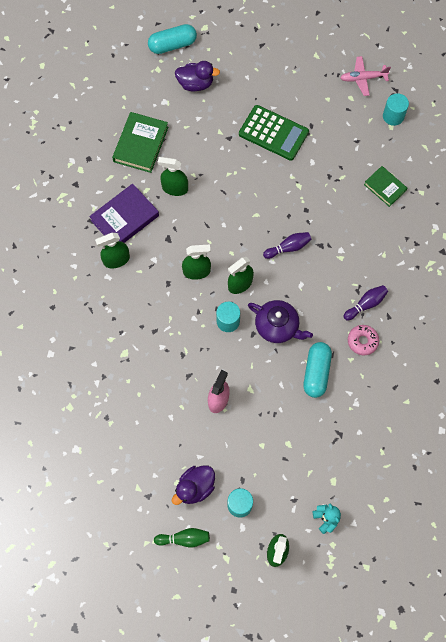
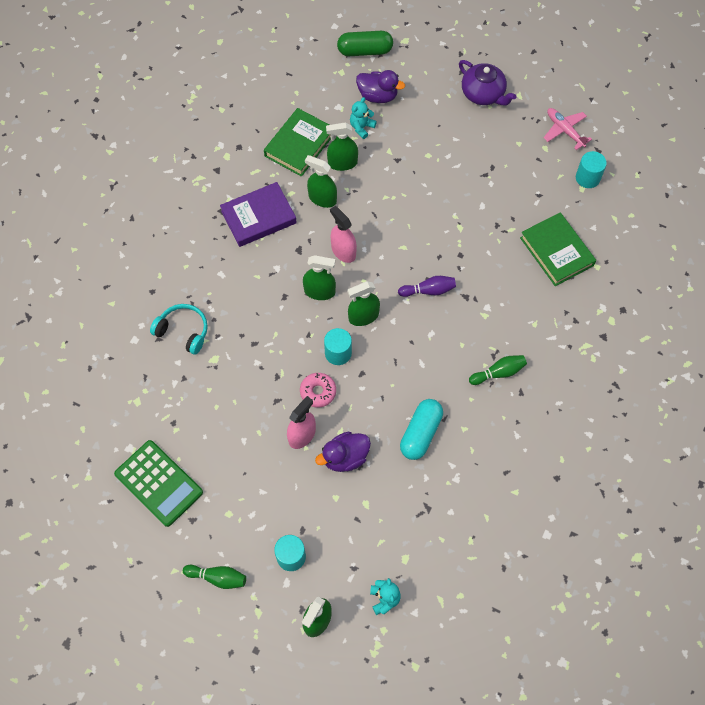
camera: 15 degrees right, 5 degrees down
(90, 336) = (183, 331): none -> turquoise headphones
(116, 260) = (236, 258): green spray bottle -> green spray bottle (342, 163)
(172, 45) = (365, 51): turquoise capsule -> green capsule
(190, 116) = (361, 127): none -> turquoise teddy bear
(195, 487) = (247, 524): purple duck -> purple duck (345, 457)
(206, 231) = (343, 251): none -> pink spray bottle
(273, 133) = (448, 166): green calculator -> green calculator (158, 483)
(277, 326) = (391, 372): purple teapot -> purple teapot (483, 94)
(362, 341) = (483, 412): pink donut -> pink donut (318, 392)
(363, 78) = (564, 130): pink plane -> pink plane turned 45 degrees clockwise
(366, 304) = (498, 373): purple bowling pin -> green bowling pin
(385, 187) = (556, 251): green book -> green book, size x1.58

